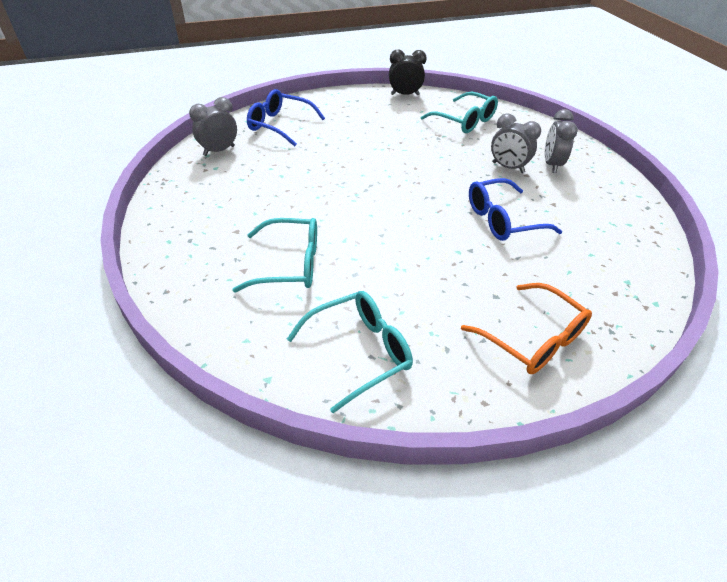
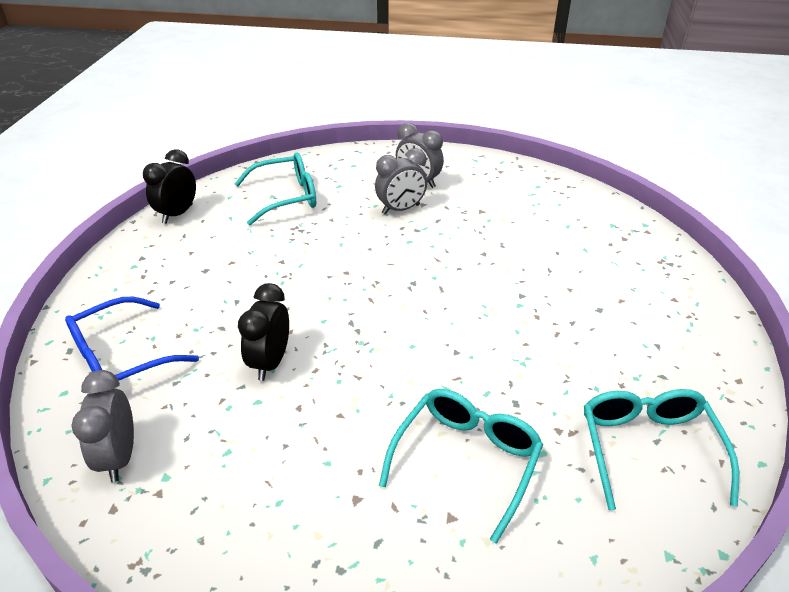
camera: 60 degrees left, 5 degrees down
(313, 169) = (270, 362): none -> black clock
(502, 220) = (486, 253): blue glasses -> none
(533, 339) = (667, 312): orange glasses -> none

